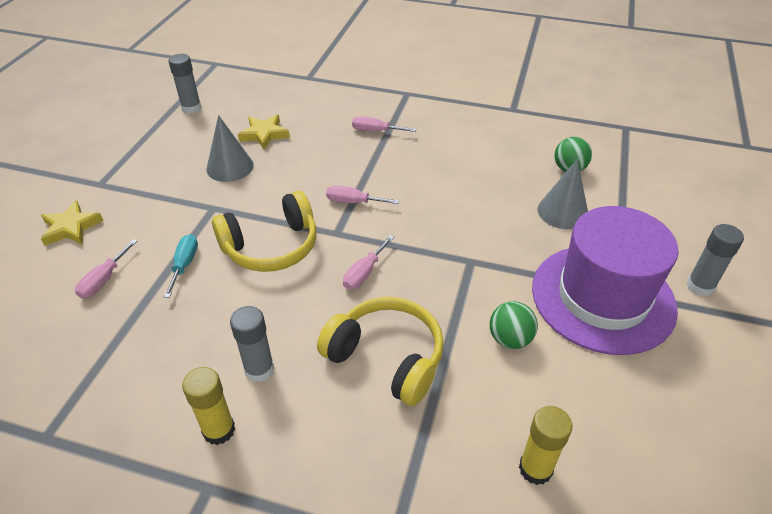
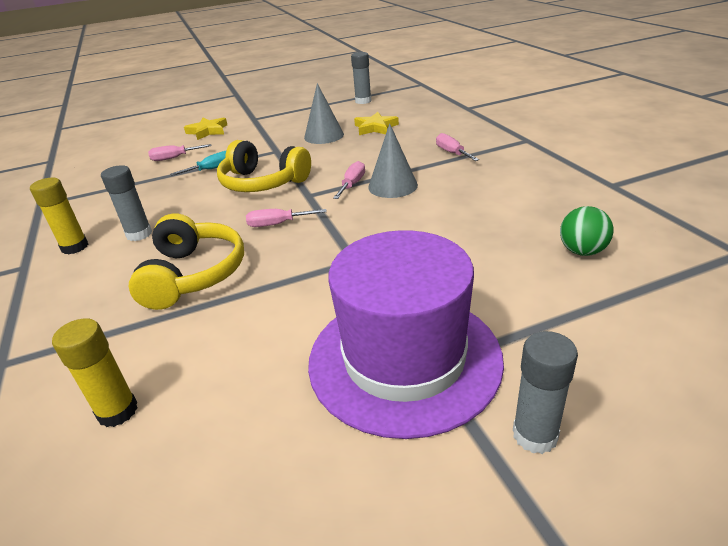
camera: 55 degrees right, 10 degrees down
(353, 202) = (352, 184): pink screwdriver -> pink screwdriver turned 45 degrees clockwise
(510, 339) = (275, 324): green ball -> none
(562, 212) = (504, 277): grey cone -> grey cone (392, 186)

